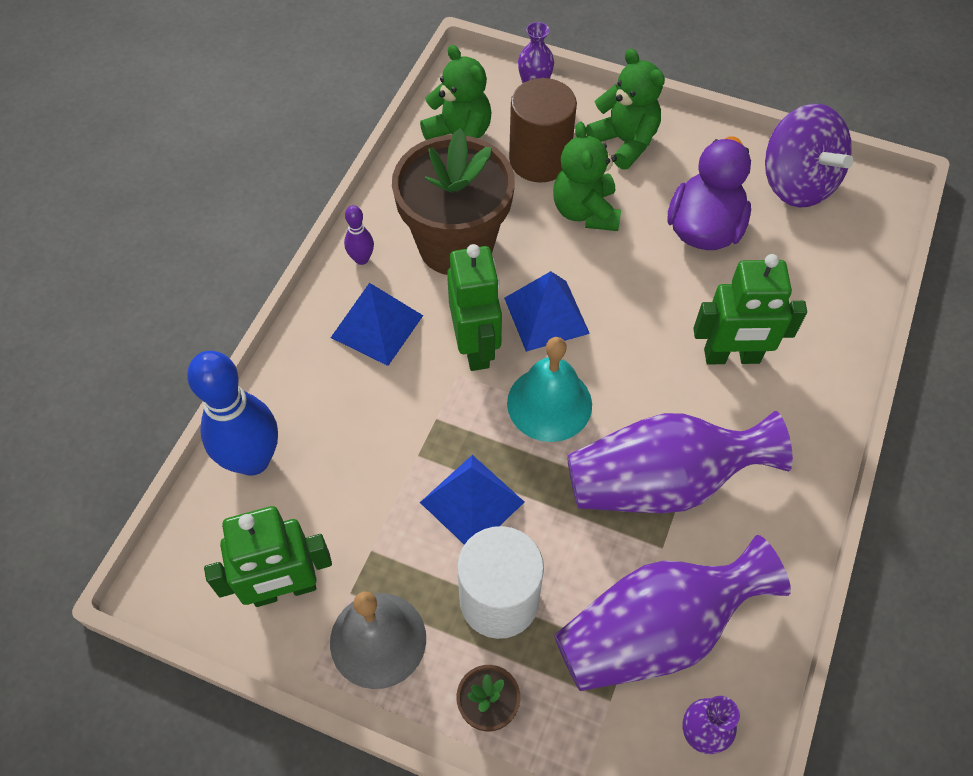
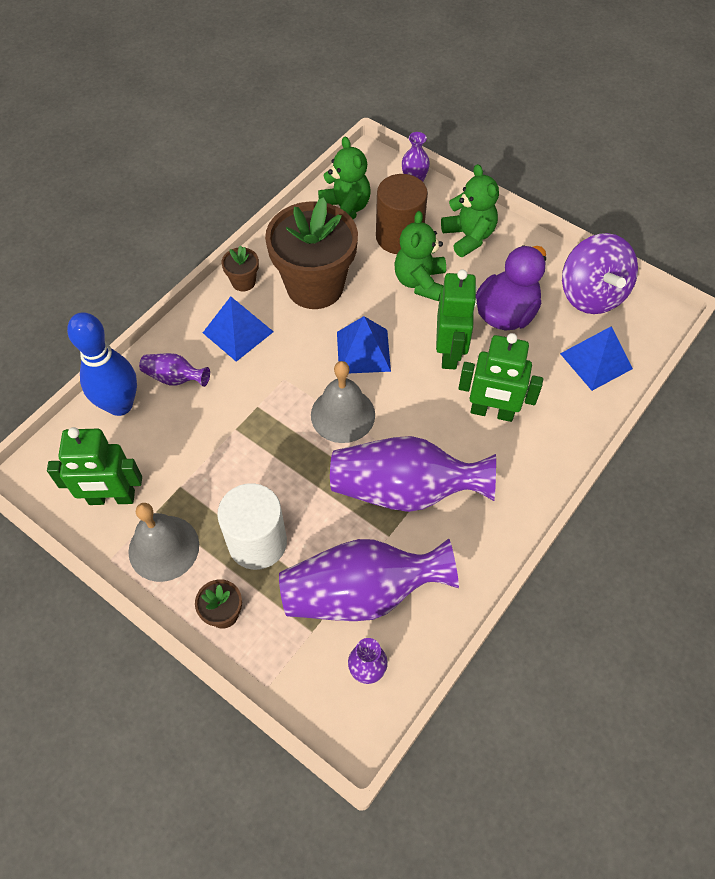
camera: 15 degrees right, 0 degrees up
(314, 406) = (175, 378): none -> purple vase
(361, 259) = (243, 282): purple bowling pin -> brown flower pot
(472, 502) = (262, 470): blue pyramid -> blue pyramid (596, 361)
(476, 347) = (303, 362): green robot -> green robot (450, 352)
(549, 403) = (343, 414): turquoise bell -> grey bell

